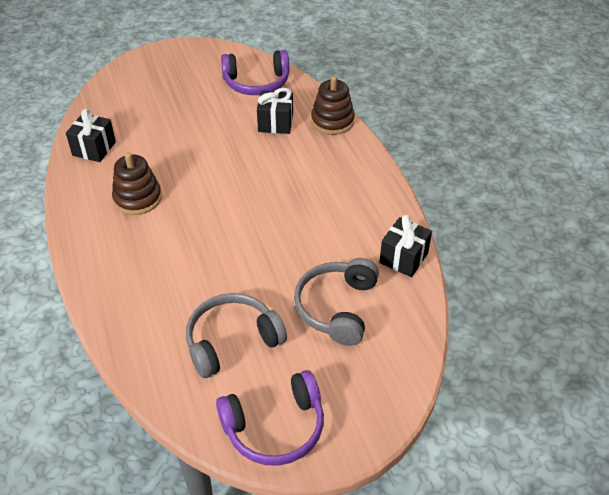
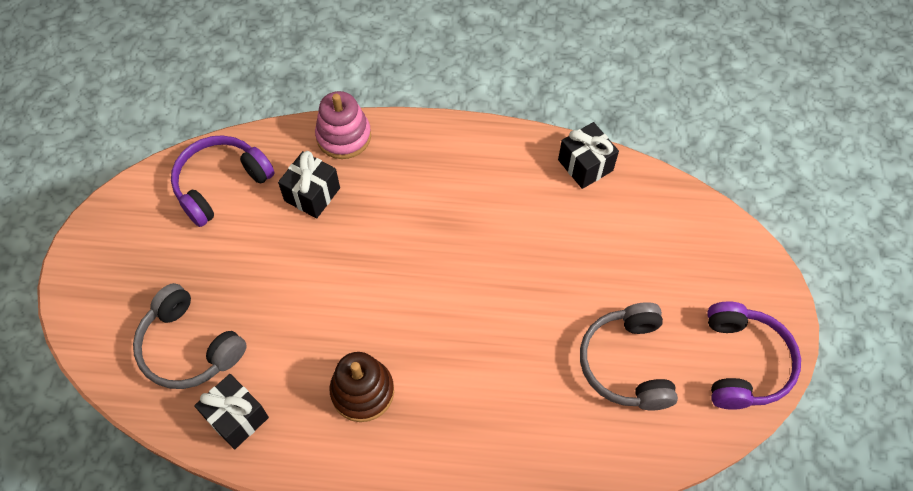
camera: 65 degrees left, 15 degrees up
(256, 83) = (221, 184): purple headphones -> purple headphones turned 150 degrees counterclockwise
(332, 121) = (344, 136): brown stacking toy -> pink stacking toy
(337, 307) = (623, 251): grey headphones -> grey headphones (189, 347)

